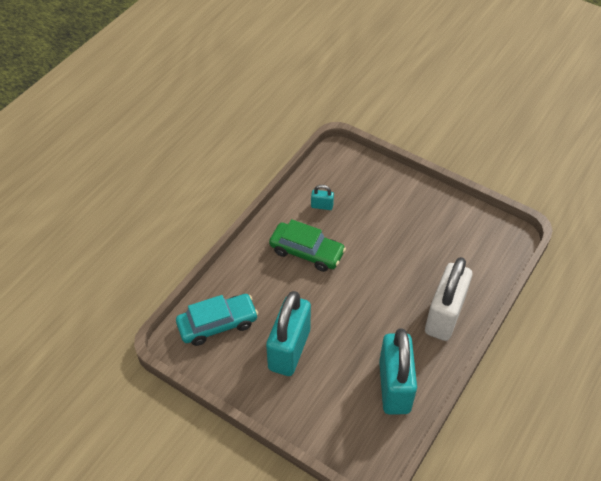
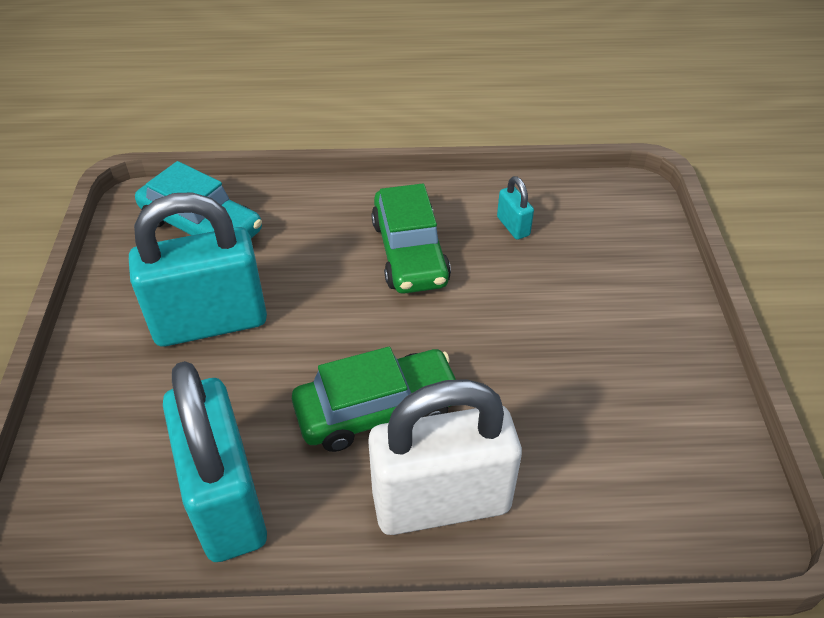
camera: 55 degrees right, 5 degrees down
(386, 312) = (377, 410): none -> green car
(394, 387) = (226, 500): turquoise padlock -> turquoise padlock turned 75 degrees counterclockwise

